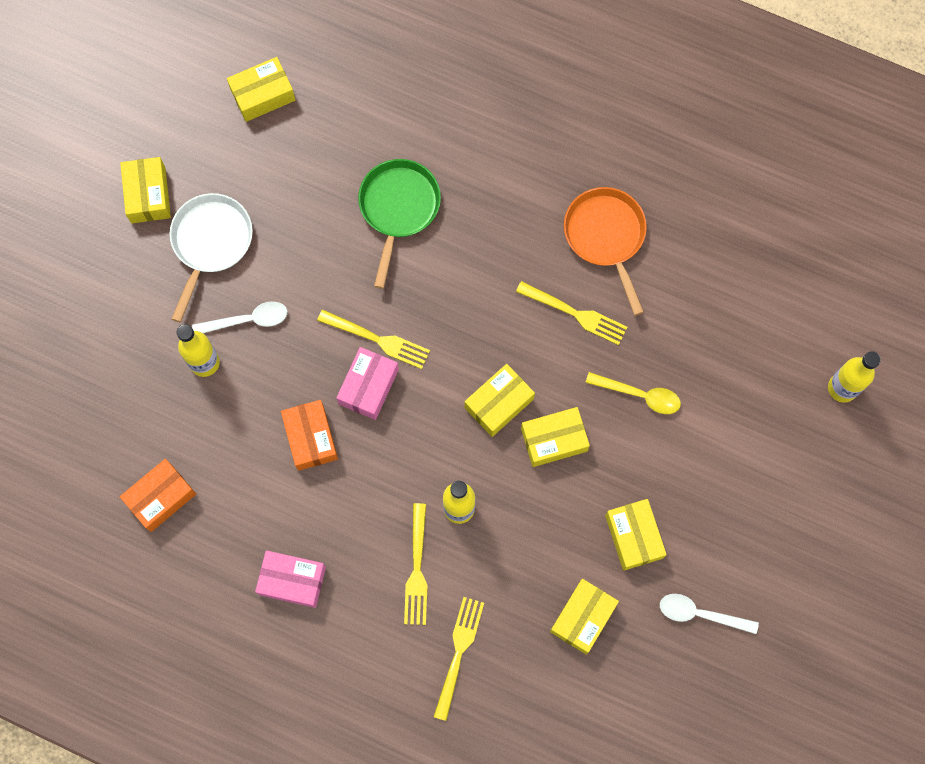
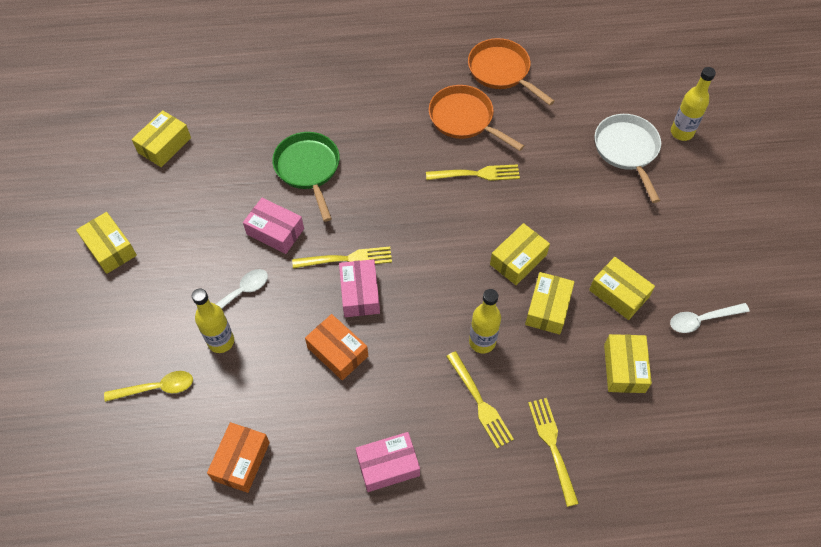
camera: 30 degrees left, 15 degrees down
(210, 243) = (178, 257): white pan -> white pan (627, 150)
(322, 266) = (275, 231): none -> pink box
(499, 403) = (463, 256): yellow box -> yellow box (547, 308)
(639, 395) = (556, 202): yellow spoon -> yellow spoon (156, 388)
(689, 195) = (501, 71): none -> orange pan

